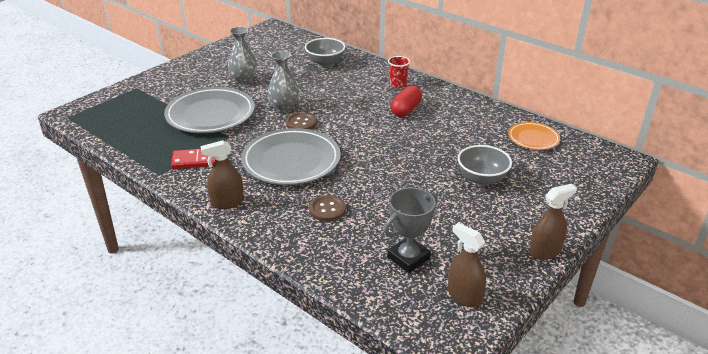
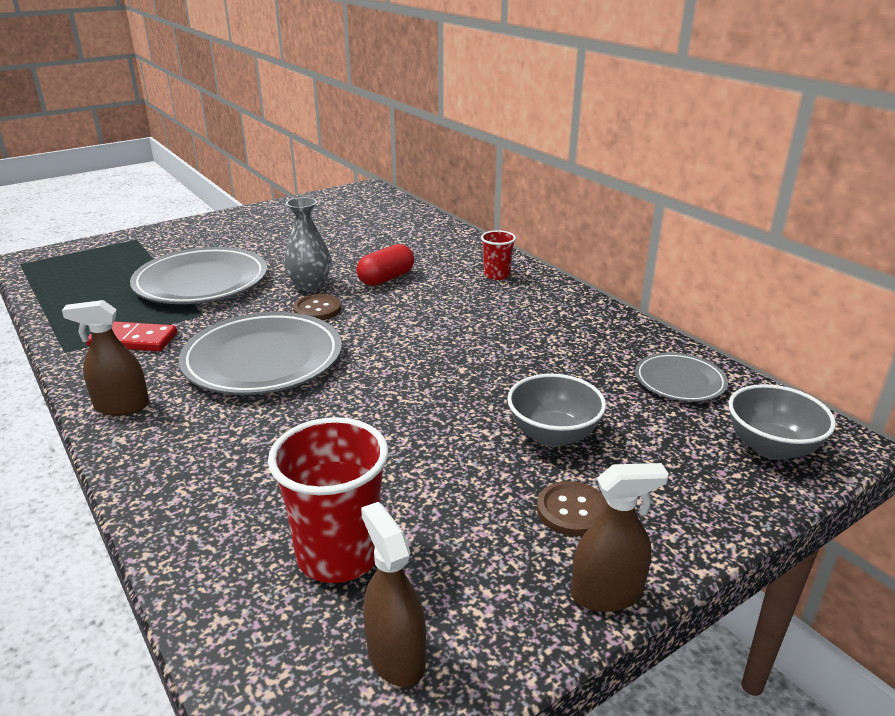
camera: 15 degrees right, 5 degrees down
(244, 80) = (281, 245): grey vase -> none
(325, 63) = (409, 236): grey bowl -> grey bowl (771, 447)
(327, 209) = (262, 443): brown button -> brown button (572, 510)
(406, 110) = (487, 311): red capsule -> red capsule (386, 279)
(408, 258) = (339, 555): grey trophy -> red cup
(533, 138) = (679, 381): orange plate -> grey plate

